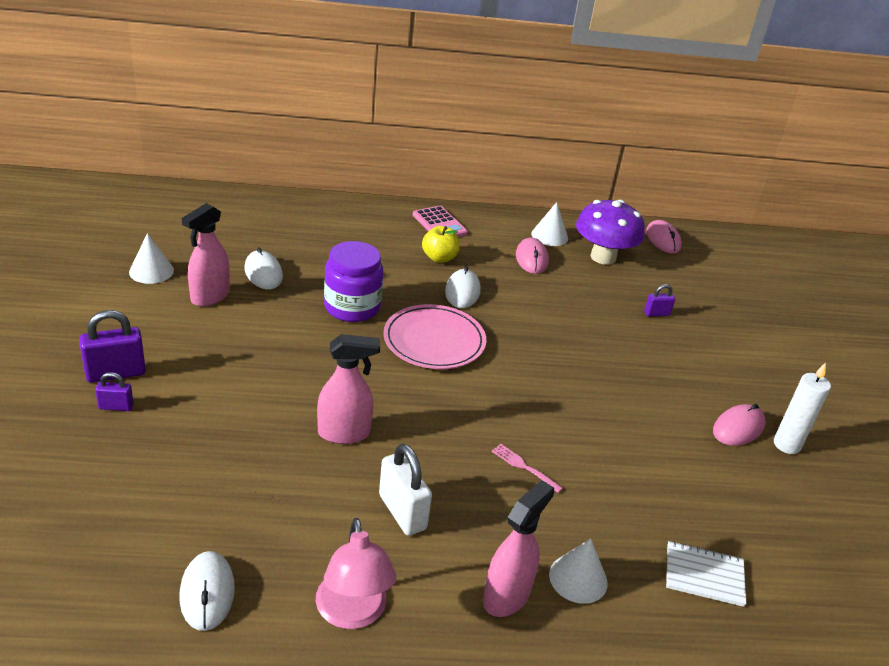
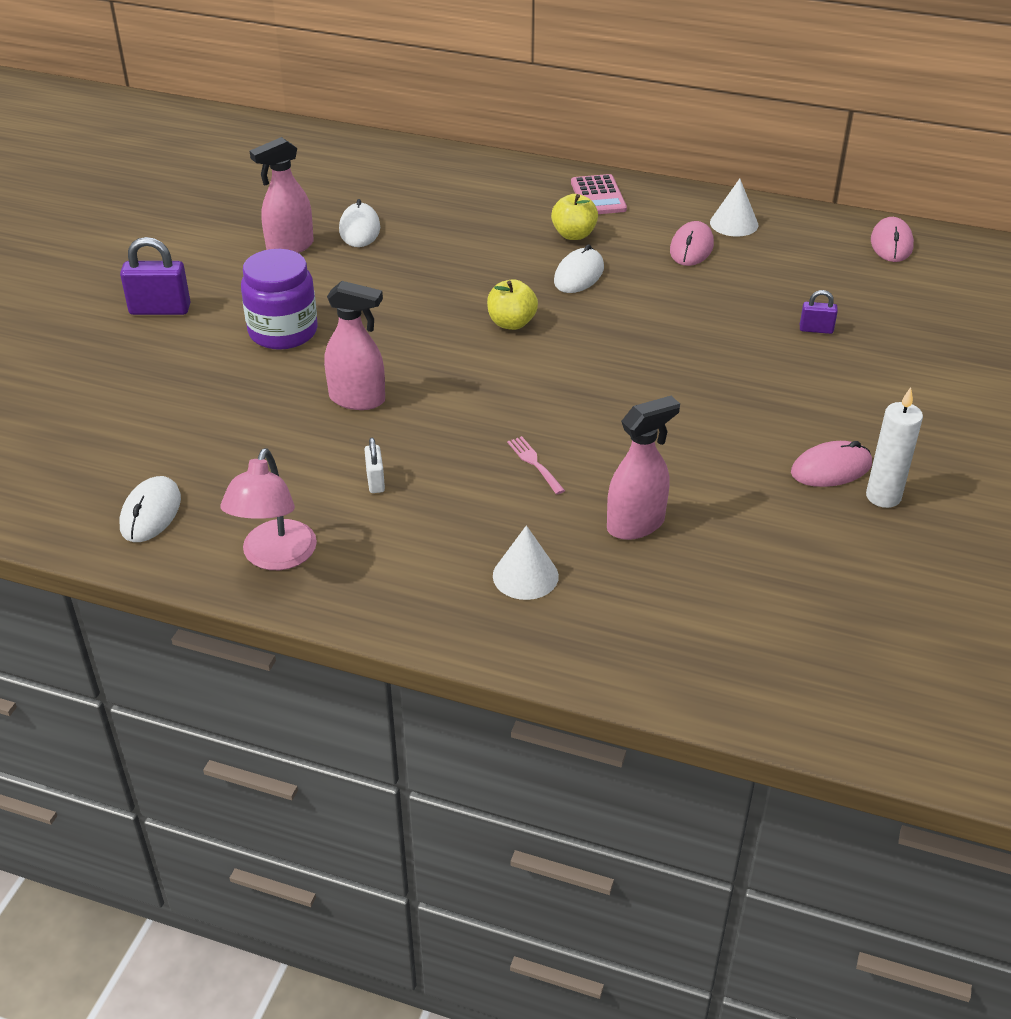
camera: 25 degrees right, 5 degrees up
(116, 406) = (146, 340): purple padlock -> none
(151, 271) = (242, 214): white cone -> none
(352, 307) = (438, 276): purple jar -> purple jar (283, 332)
(402, 512) = (375, 481): white padlock -> white padlock, size x0.55
(434, 341) = (511, 323): pink plate -> yellow apple
(507, 596) = (438, 575): pink spray bottle -> pink spray bottle (636, 524)
(603, 257) = (790, 256): purple mushroom -> none
(704, 575) = (673, 602): white notebook -> none

